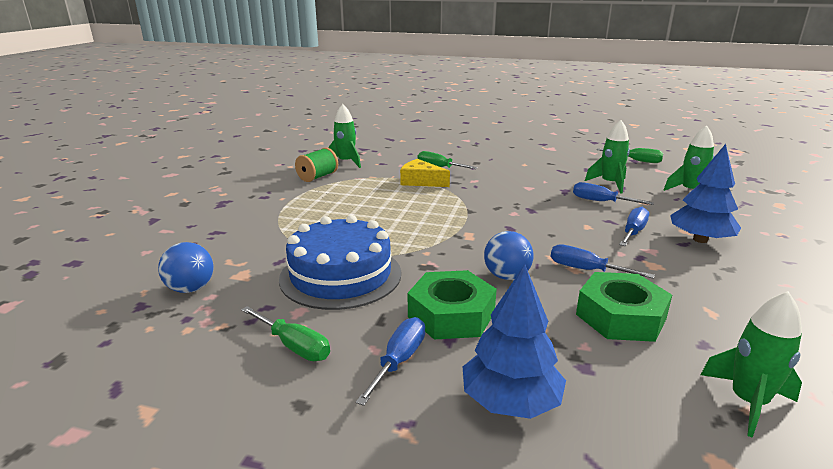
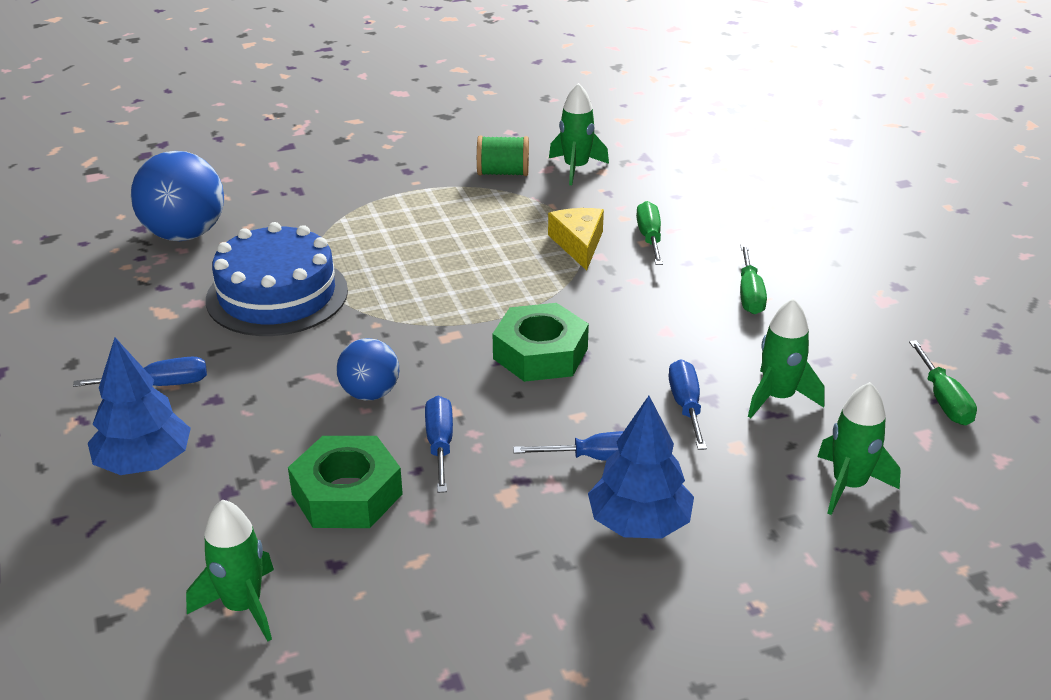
camera: 55 degrees right, 10 degrees up
(191, 289) = (185, 234): blue ball -> blue ball, size x1.71
(294, 346) = (141, 325): green screwdriver -> green screwdriver (749, 294)
(451, 314) = (258, 385): green nut -> green nut (540, 353)

